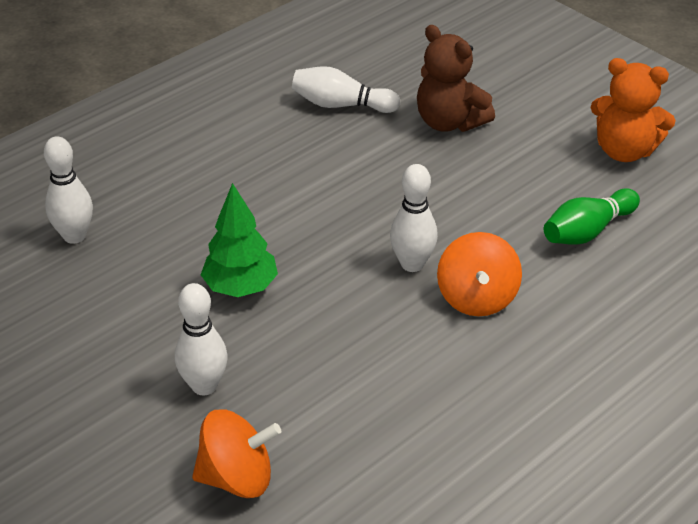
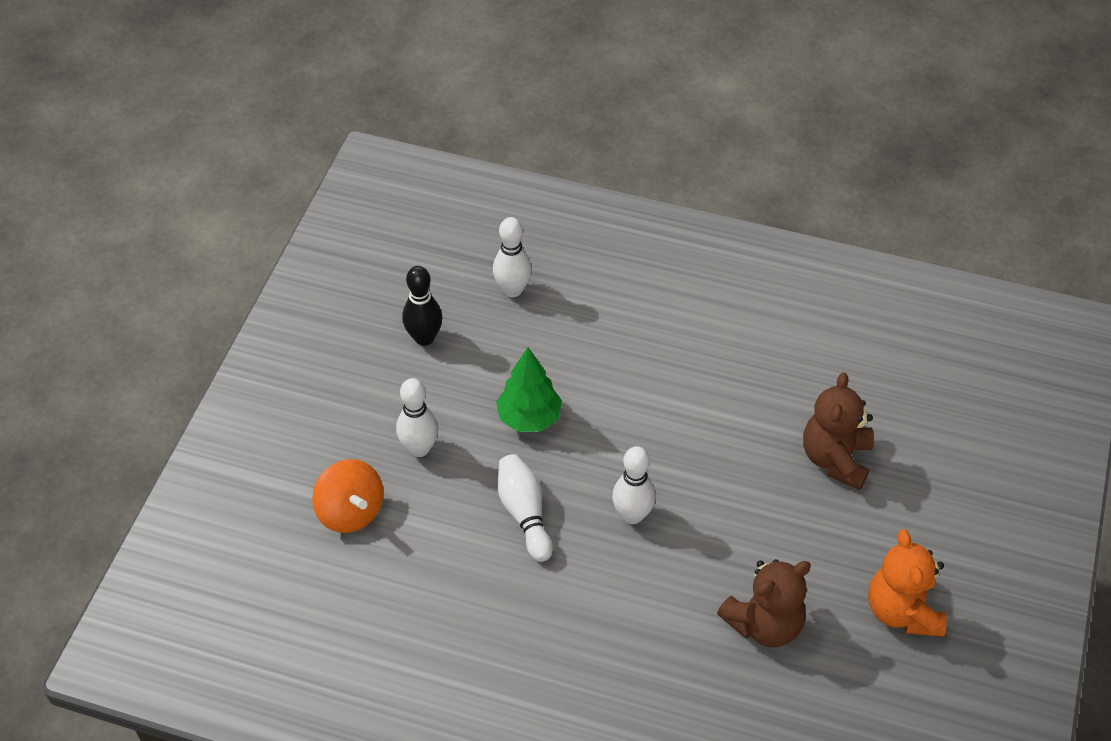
camera: 60 degrees right, 10 degrees up
(66, 324) = (424, 338): none -> black bowling pin
(341, 105) = (796, 371): white bowling pin -> white bowling pin (524, 514)
(477, 298) = (624, 577): orange spinning top -> none
(587, 231) = (764, 624): green bowling pin -> brown teddy bear

